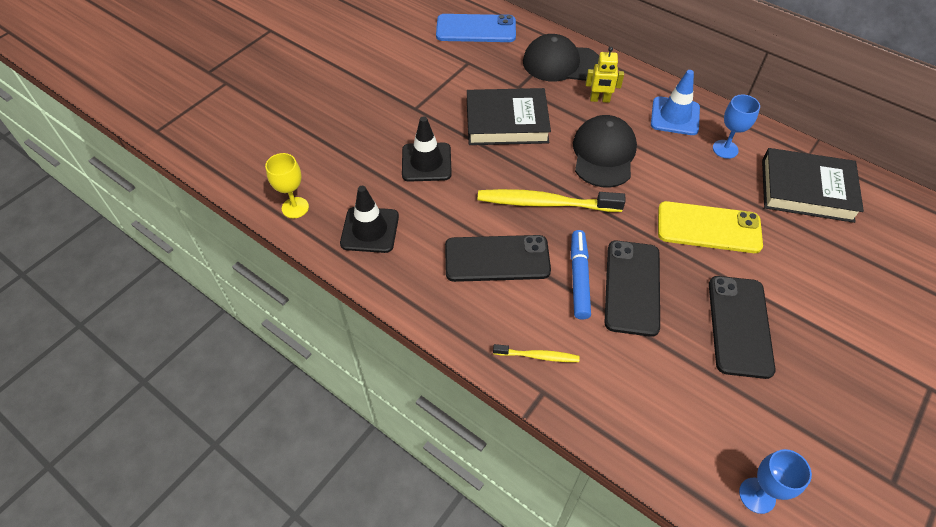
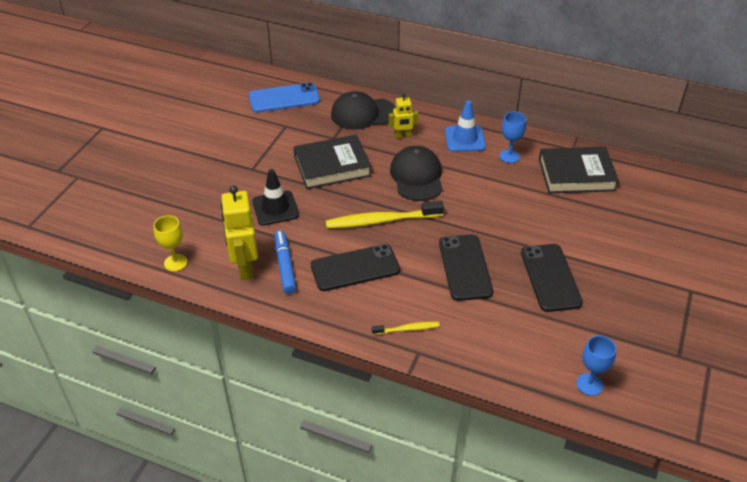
camera: 15 degrees left, 10 degrees down
(370, 230) = (245, 267): black traffic cone -> yellow robot
(579, 278) = (423, 269): blue marker -> blue marker (285, 266)
(708, 228) = (511, 215): yellow phone -> none

